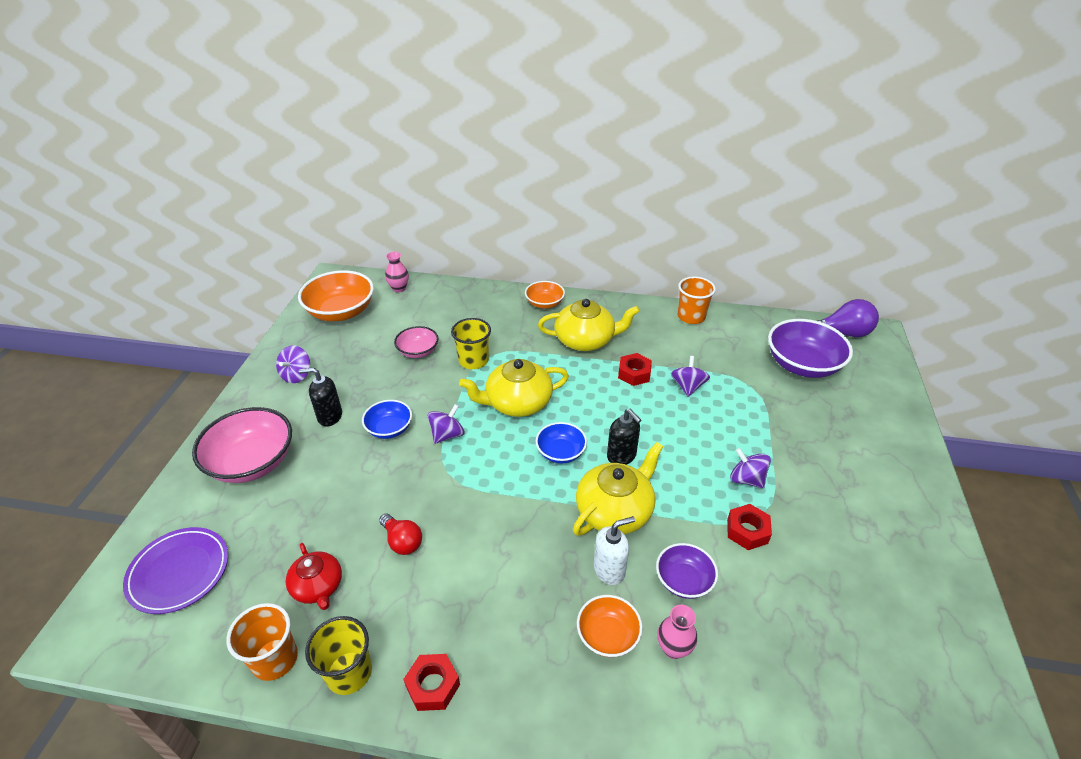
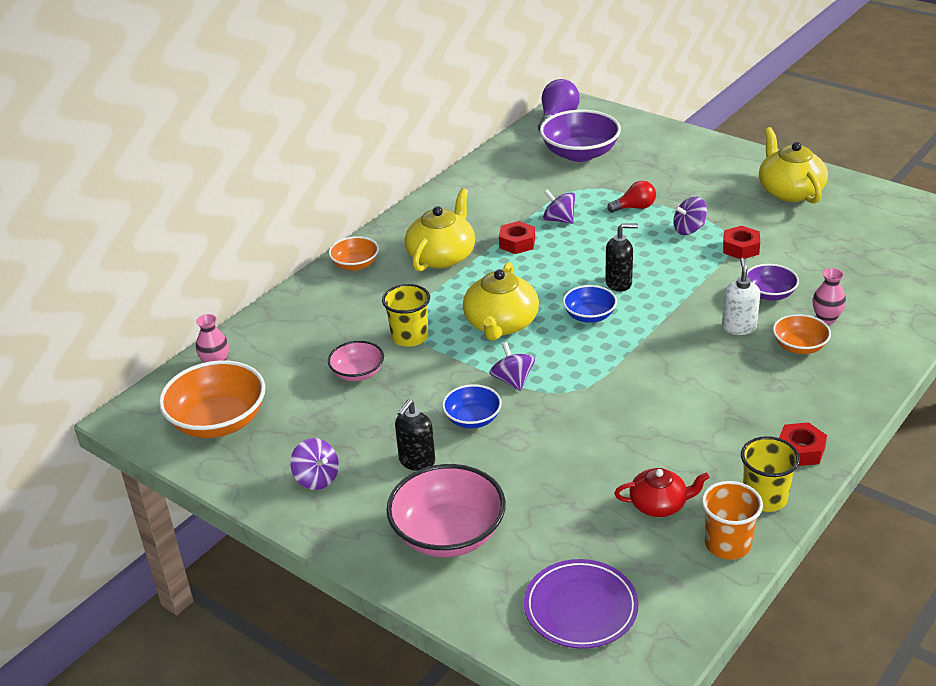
camera: 60 degrees left, 5 degrees down
(402, 541) = (636, 439): red light bulb -> red light bulb (635, 207)
(615, 510) = (679, 306): yellow teapot -> yellow teapot (790, 191)
(691, 317) = (463, 185): orange cup -> none

